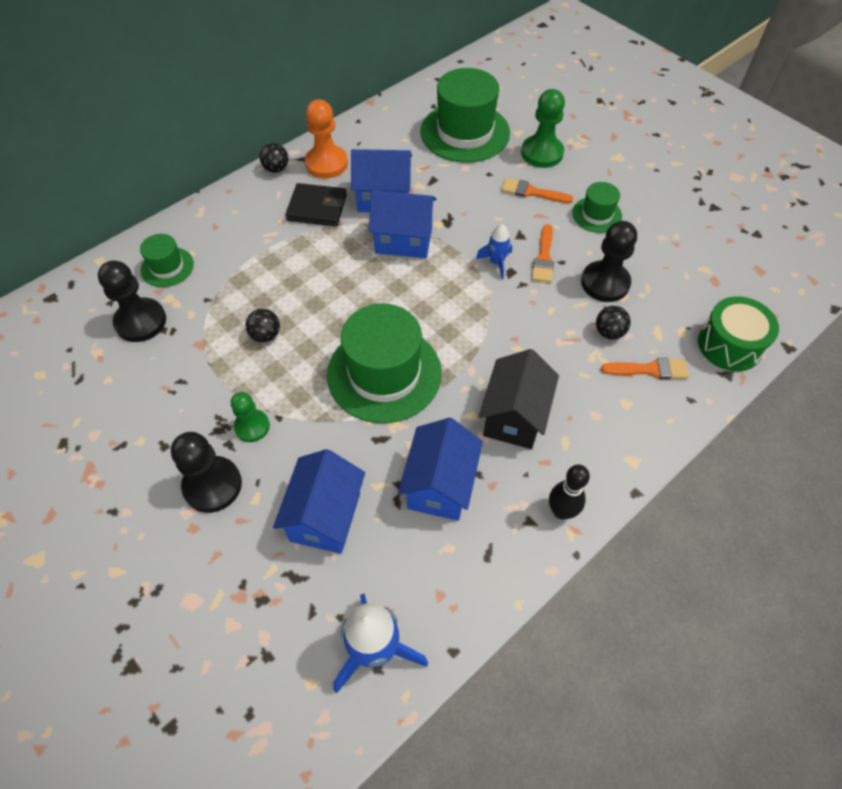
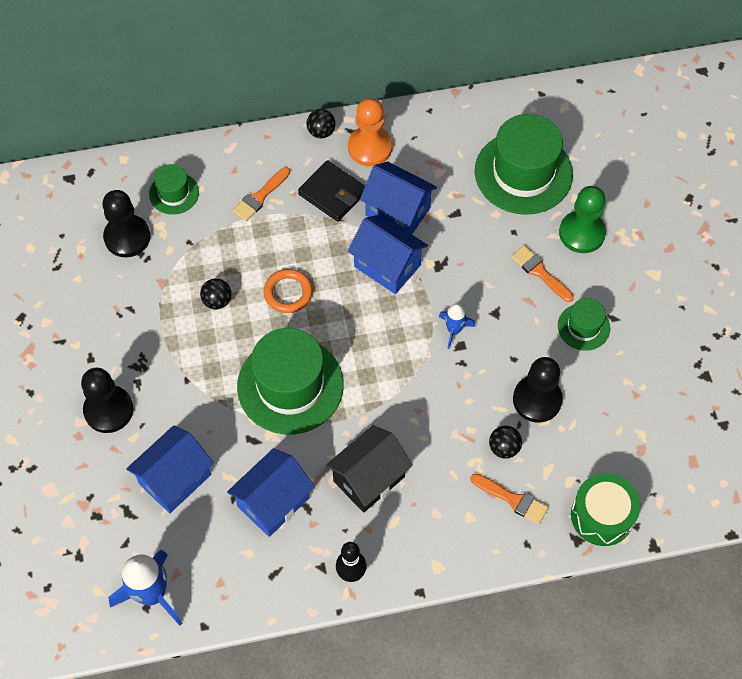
camera: 30 degrees right, 5 degrees up
(252, 426) = (162, 377): green pawn -> none
(329, 299) = (288, 293): none -> orange ring
(544, 258) = (500, 346): orange brush -> orange brush (260, 197)

